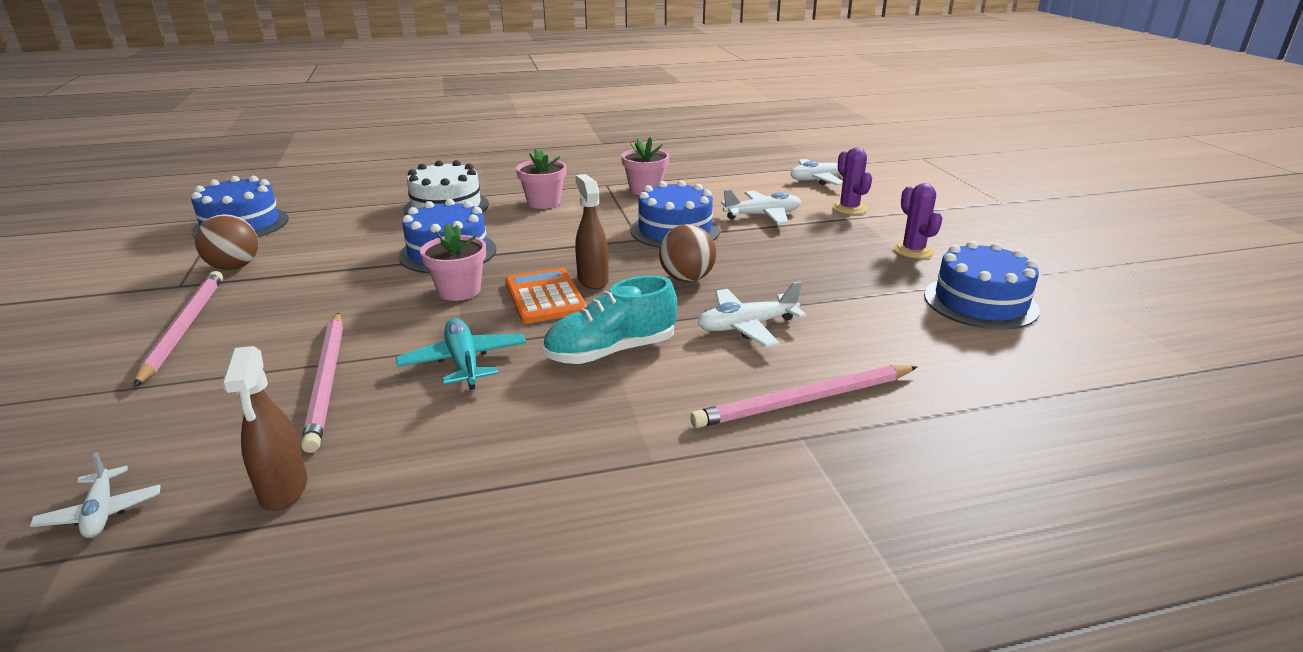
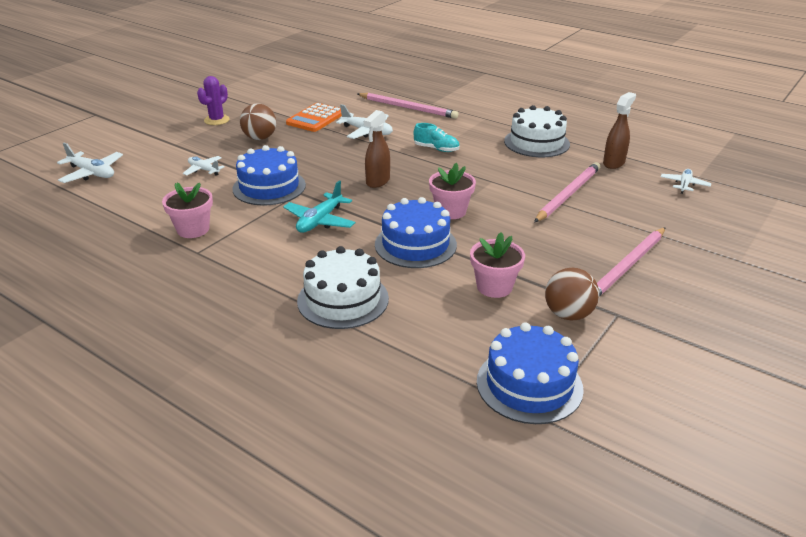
camera: 130 degrees left, 5 degrees up
(464, 362) = (500, 174): turquoise plane -> turquoise plane (320, 221)
(480, 456) = (536, 142): none -> white cake
(544, 202) = (276, 259): pink flower pot -> pink flower pot (494, 287)
(545, 297) = (416, 185): orange calculator -> orange calculator (315, 118)
(611, 351) = (436, 149): turquoise shoe -> turquoise shoe, size x0.63
(686, 279) = (337, 159): brown ball -> brown ball (260, 138)
(763, 215) = (204, 170): white plane -> white plane, size x0.66
(849, 208) = (157, 149): purple cactus -> none
(980, 302) = (269, 98): blue cake -> none

